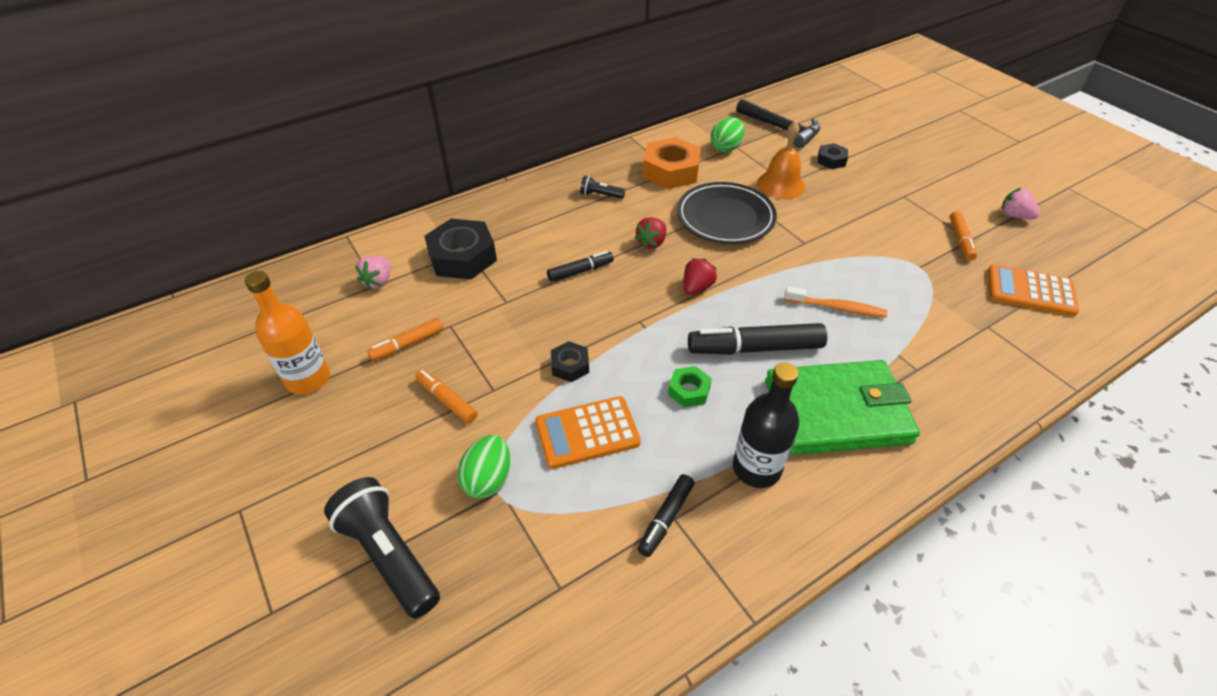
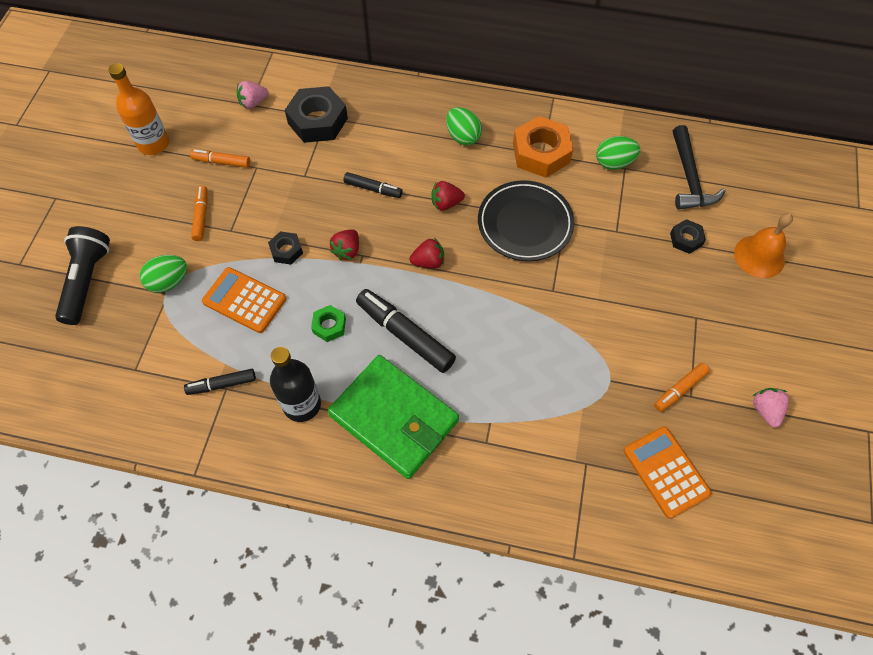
camera: 45 degrees right, 15 degrees up
(600, 195) = (463, 136): black flashlight -> green egg
(622, 327) = (347, 251): none -> red strawberry
(781, 185) = (608, 229): orange bell -> orange bell (759, 256)
(837, 308) = (499, 356): orange toothbrush -> none

